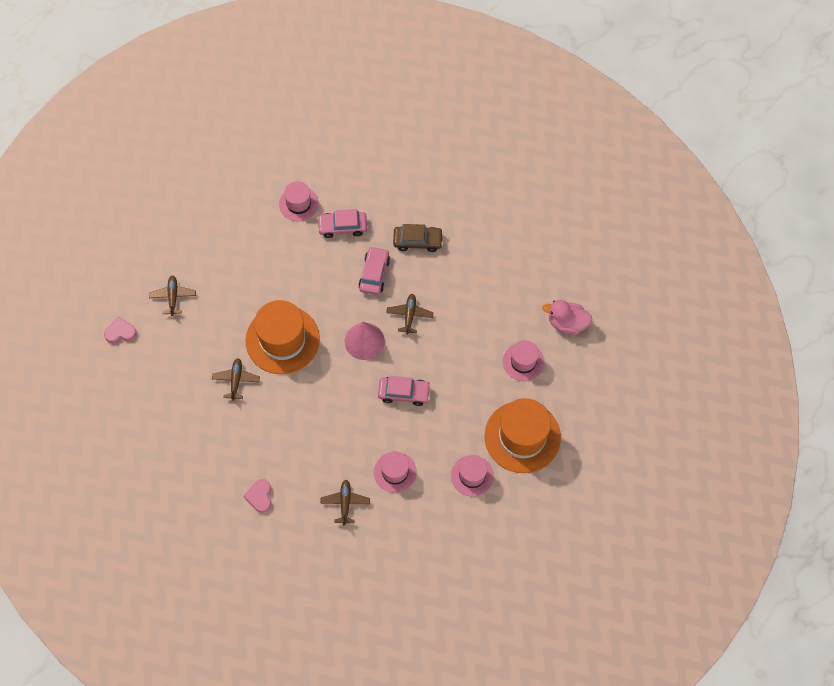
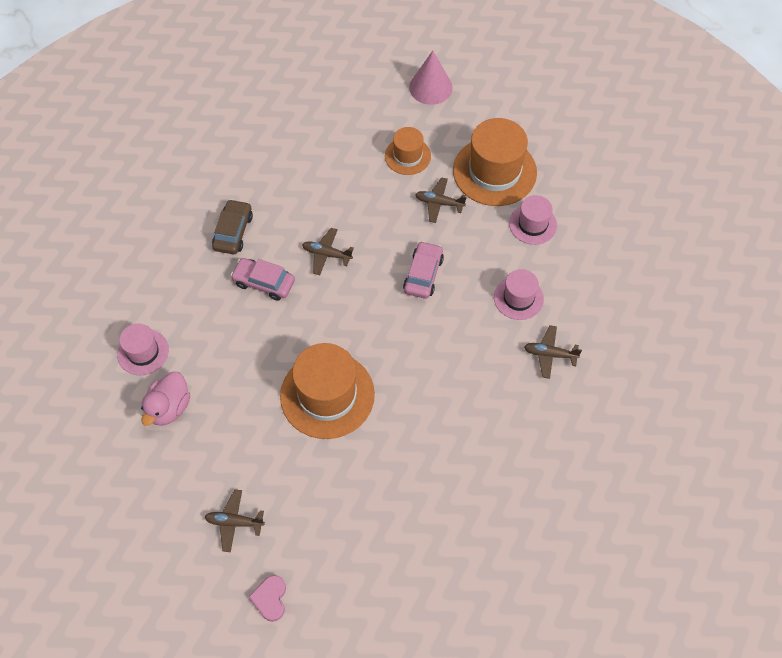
camera: 80 degrees left, 5 degrees down
(236, 380) = (371, 456): brown plane -> brown plane (439, 203)
(260, 496) = (530, 447): pink heart -> none
(342, 227) = (190, 307): pink car -> none
(364, 341) = (349, 305): pink cone -> pink cone (430, 87)
(523, 362) = (407, 156): pink hat -> orange hat
(567, 323) = (371, 110): pink duck -> pink duck (169, 408)

